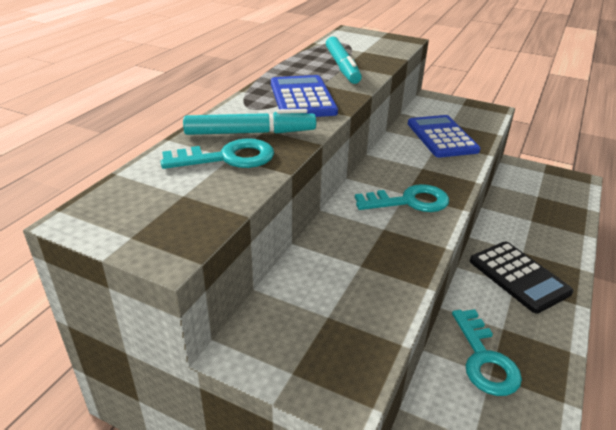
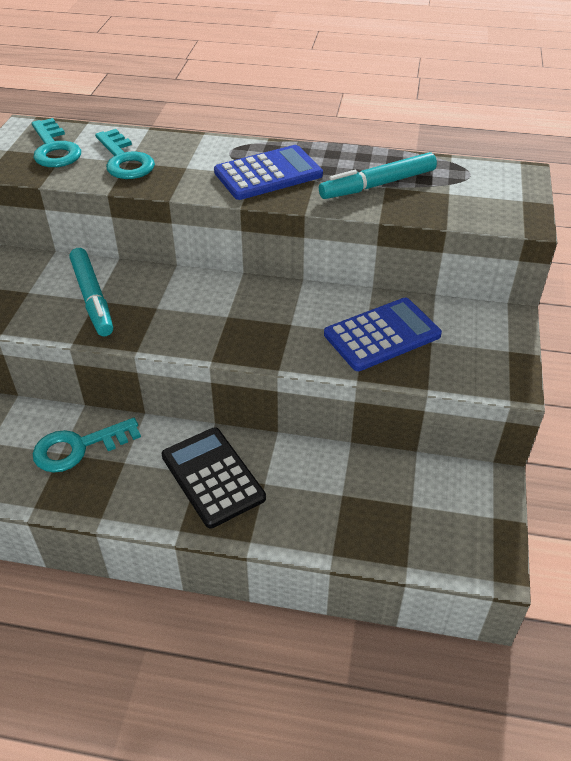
camera: 75 degrees right, 10 degrees up
(250, 133) = (175, 161): turquoise marker -> turquoise marker (93, 298)
(409, 201) = (211, 319): turquoise key -> turquoise key (54, 149)
(518, 277) = (213, 477): black calculator -> black calculator turned 105 degrees clockwise

